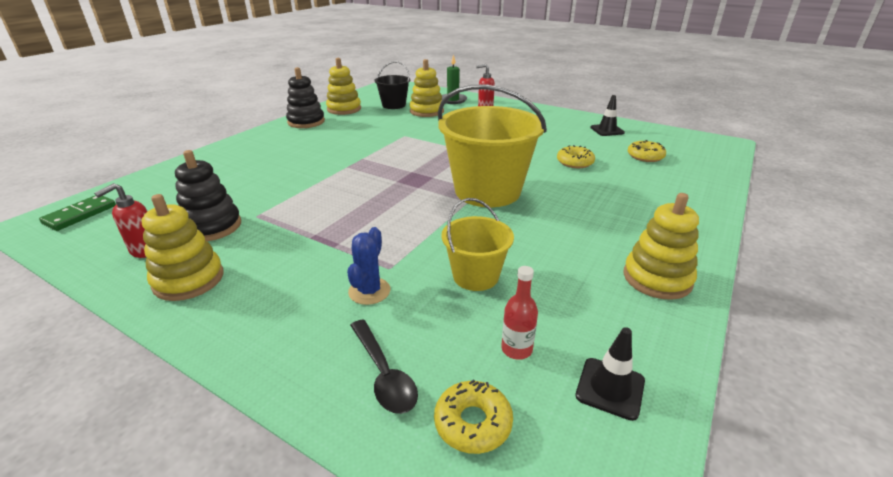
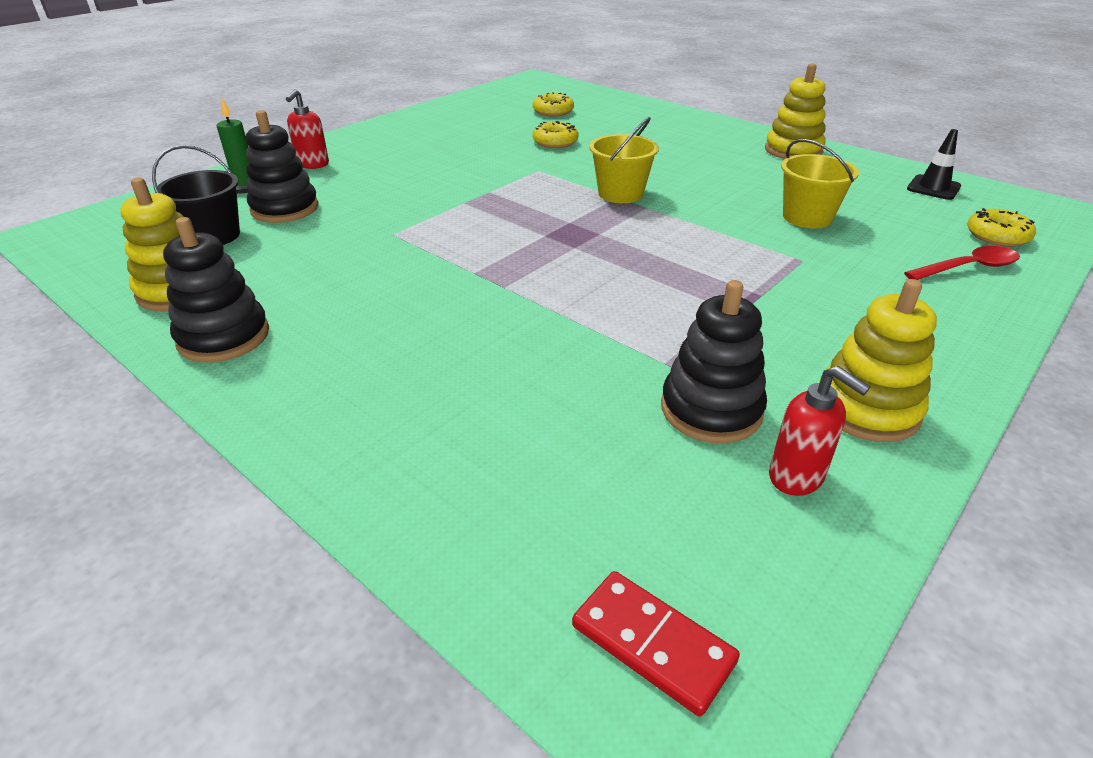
camera: 80 degrees left, 5 degrees up
(80, 215) = (652, 643): green domino -> red domino
(369, 291) = (849, 272): blue cactus -> none
(384, 374) = (968, 268): black spoon -> red spoon
(426, 111) = (285, 209): yellow stacking toy -> black stacking toy
(487, 191) = (620, 194): yellow bucket -> yellow bucket, size x0.53
(516, 349) = (907, 212): red bottle -> none
(607, 130) = (466, 113): black traffic cone -> none

